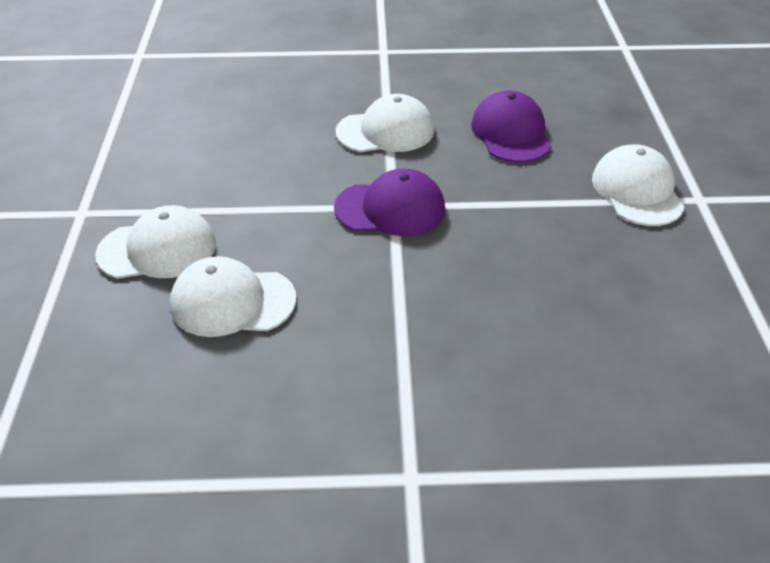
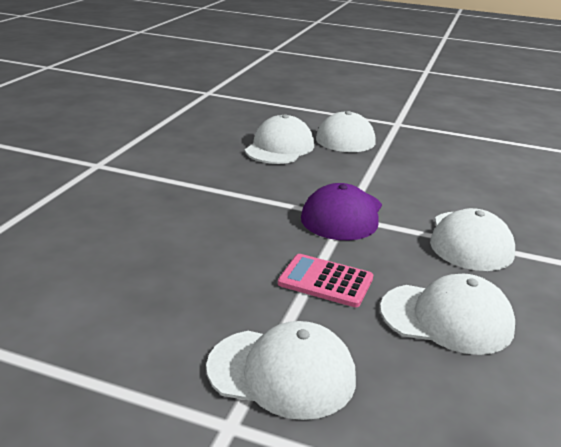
camera: 110 degrees right, 15 degrees down
(511, 133) = (447, 318): purple cap -> white cap
(515, 195) = (325, 281): none -> pink calculator

